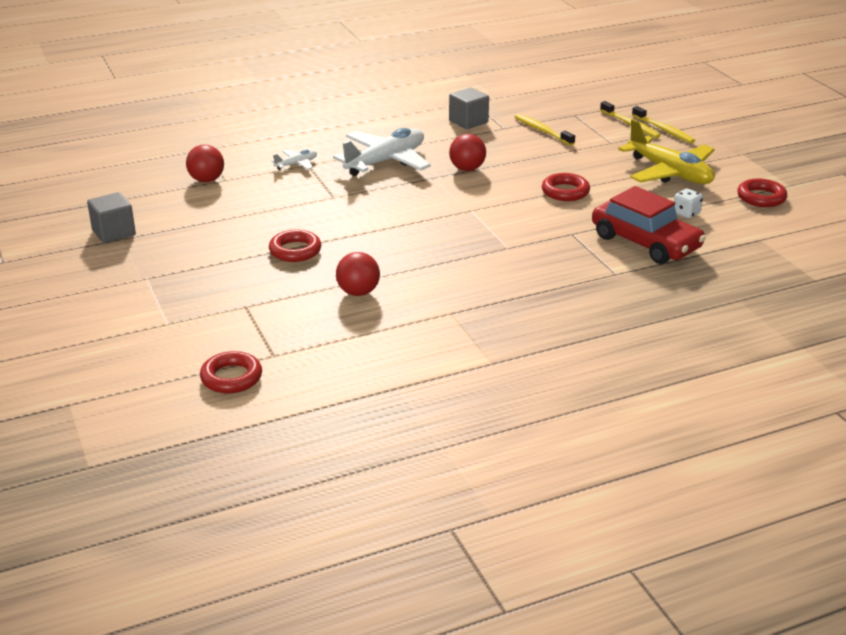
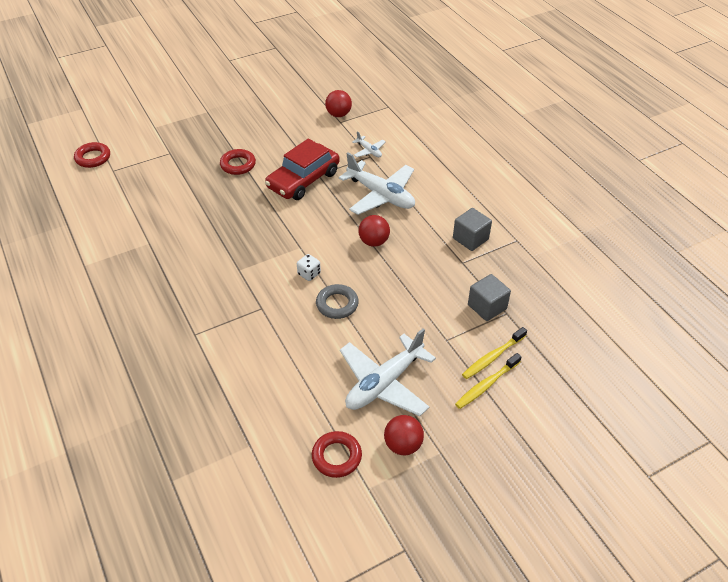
camera: 85 degrees right, 15 degrees up
(114, 233) = (263, 90): grey cube -> grey cube (487, 307)
(358, 292) = (181, 198): red ball -> red ball (403, 445)
(542, 131) = (462, 289): yellow toothbrush -> none
(565, 191) = (337, 304): red ring -> grey ring
(645, 242) = (245, 356): red car -> red car (303, 180)
(670, 173) = (384, 383): yellow plane -> white plane
(686, 213) = (299, 390): white dice -> white dice (309, 274)

